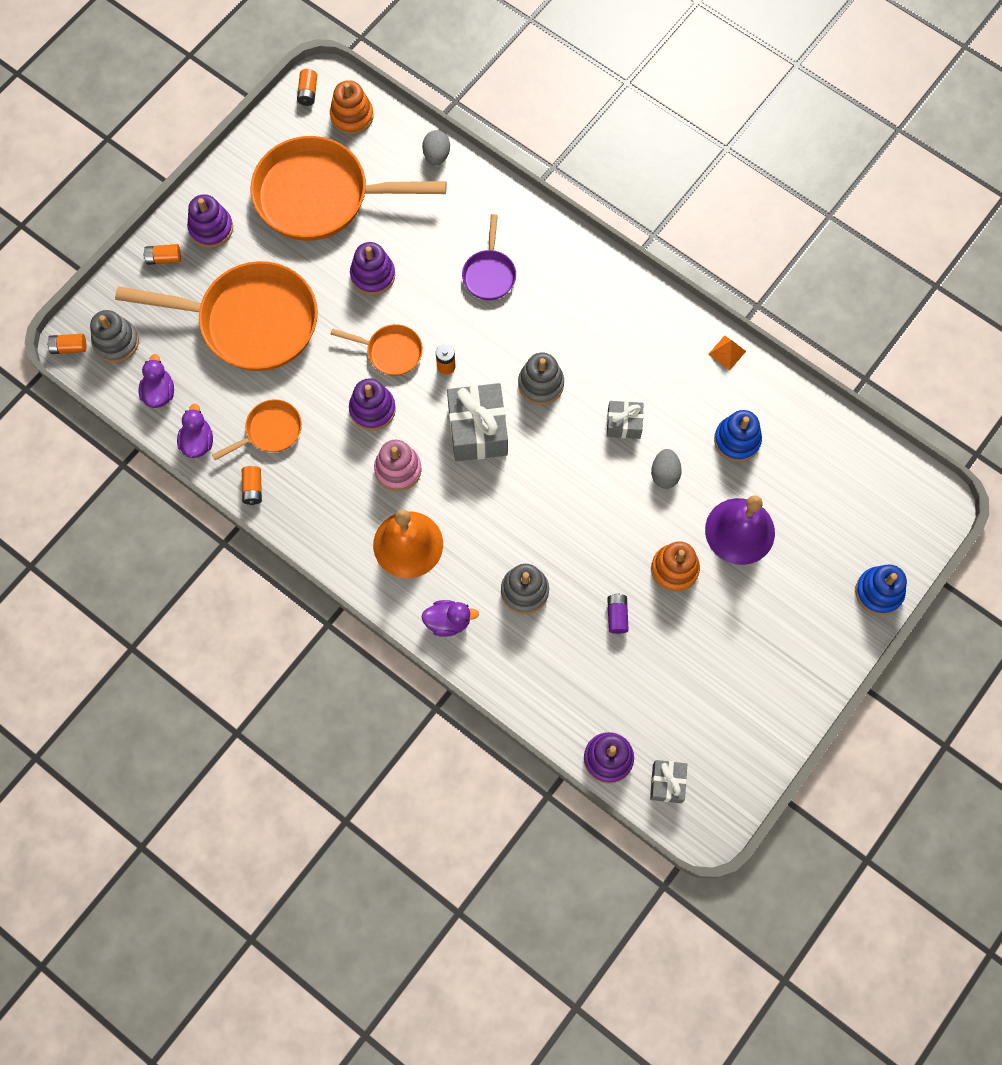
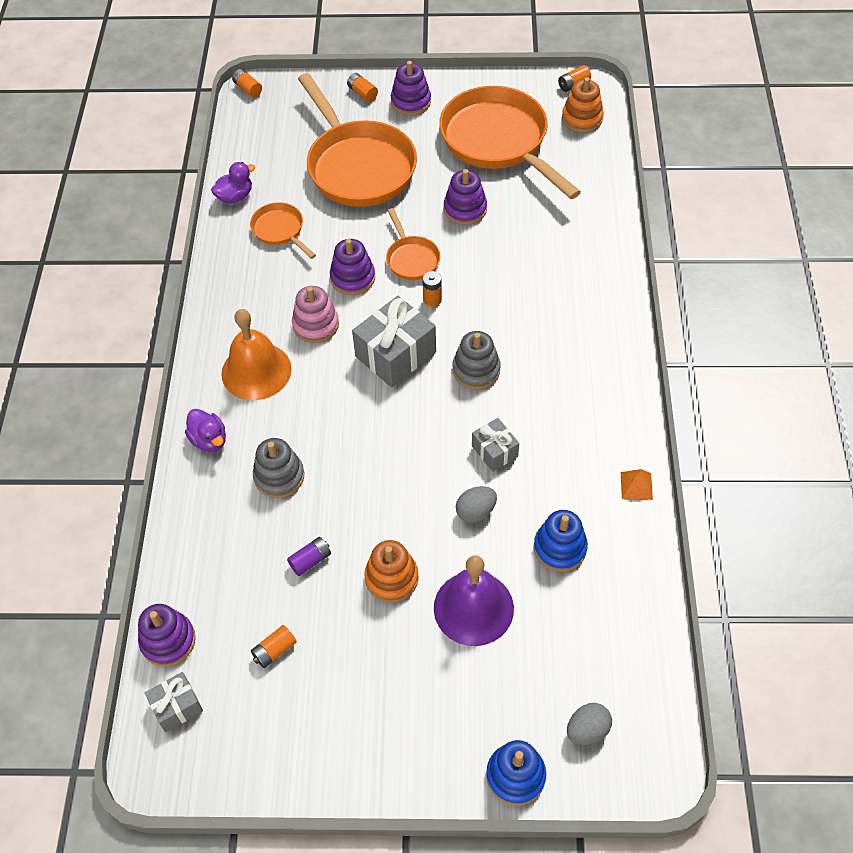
camera: 55 degrees right, 15 degrees down
(116, 342) = (274, 109): grey stacking toy -> none
(159, 392) = (255, 153): purple duck -> none
(253, 488) = (224, 249): orange battery -> orange battery (274, 650)
(270, 431) = (280, 230): orange pan -> orange pan turned 150 degrees counterclockwise
(436, 155) = (604, 183): grey egg -> grey egg (587, 730)
(489, 274) = (539, 277): purple pan -> none

